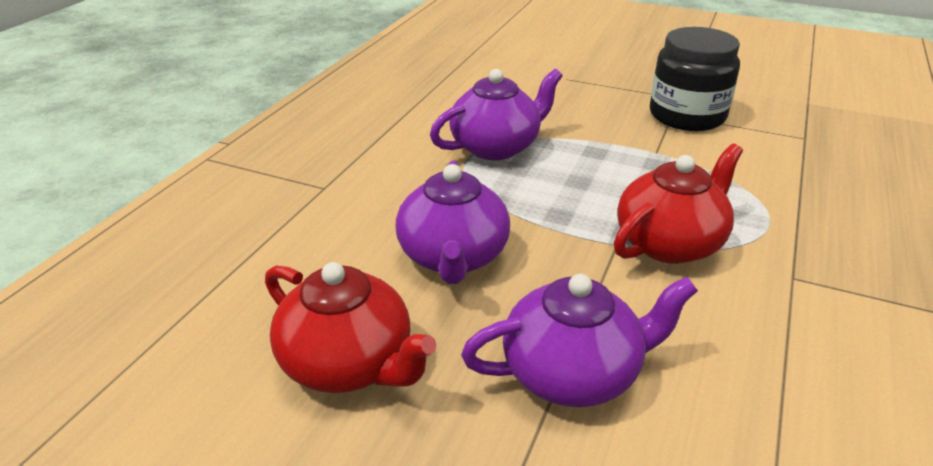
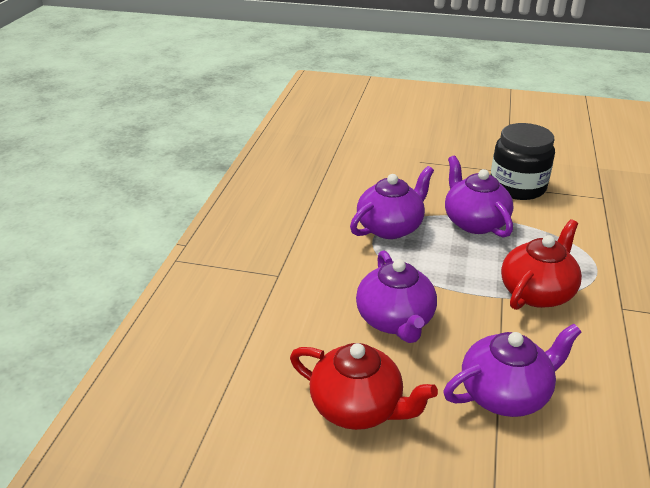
camera: 10 degrees left, 0 degrees up
(612, 151) = (474, 222): none -> purple teapot

